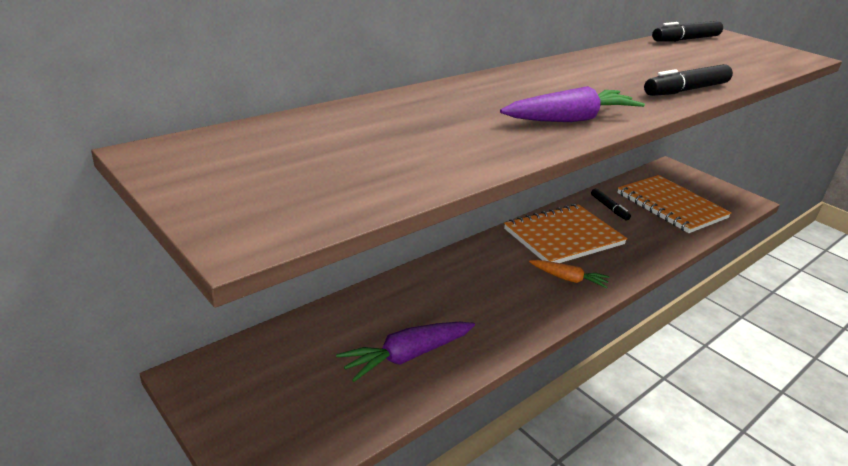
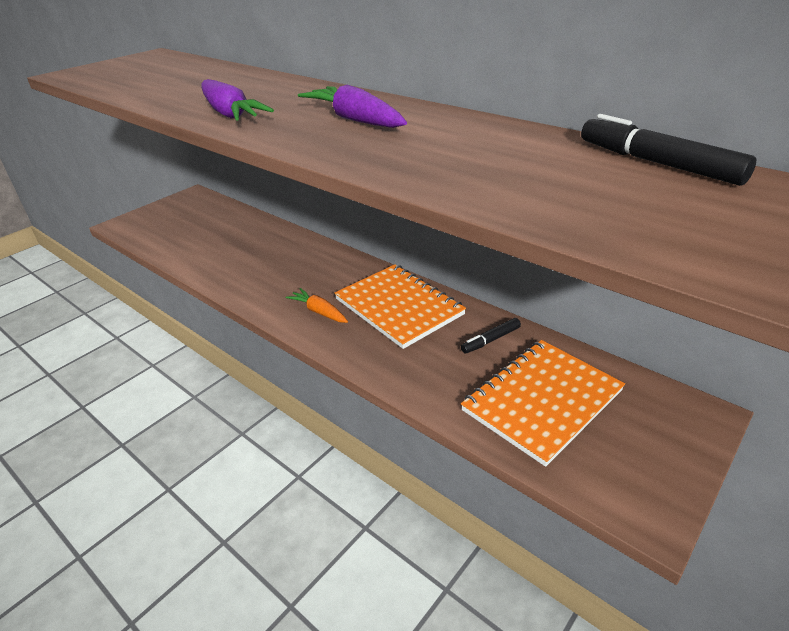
camera: 85 degrees right, 5 degrees up
(406, 356) = (207, 248): purple carrot -> purple carrot (355, 120)
(568, 279) = (319, 311): orange carrot -> orange carrot turned 120 degrees clockwise
(686, 90) = (356, 155): black marker -> none

